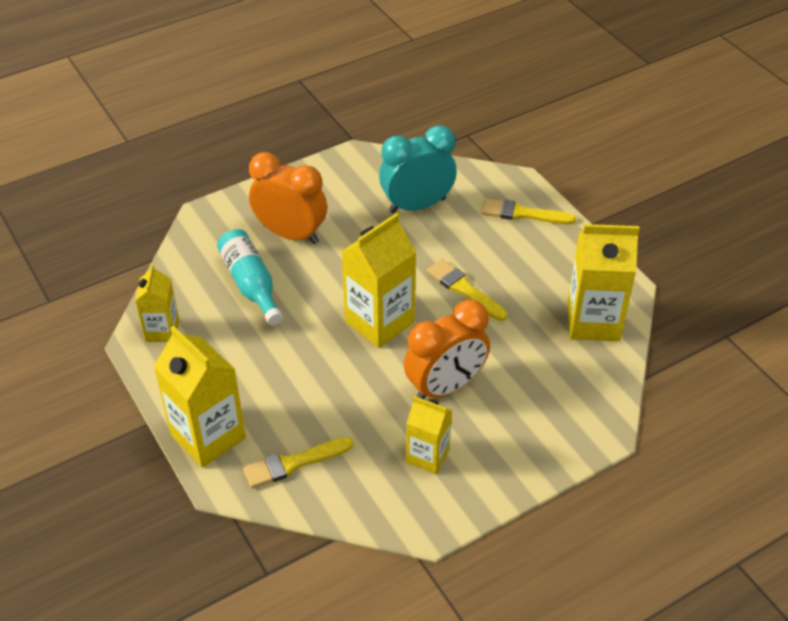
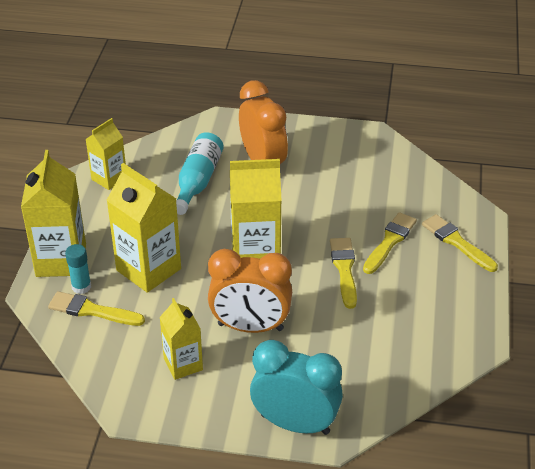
camera: 40 degrees right, 5 degrees down
(257, 448) = (81, 287): none -> turquoise glue stick
(417, 205) = (378, 192): turquoise clock -> turquoise clock (295, 424)
(473, 243) = (390, 241): none -> yellow brush
(593, 322) = (420, 352): yellow carton -> yellow carton (148, 269)

